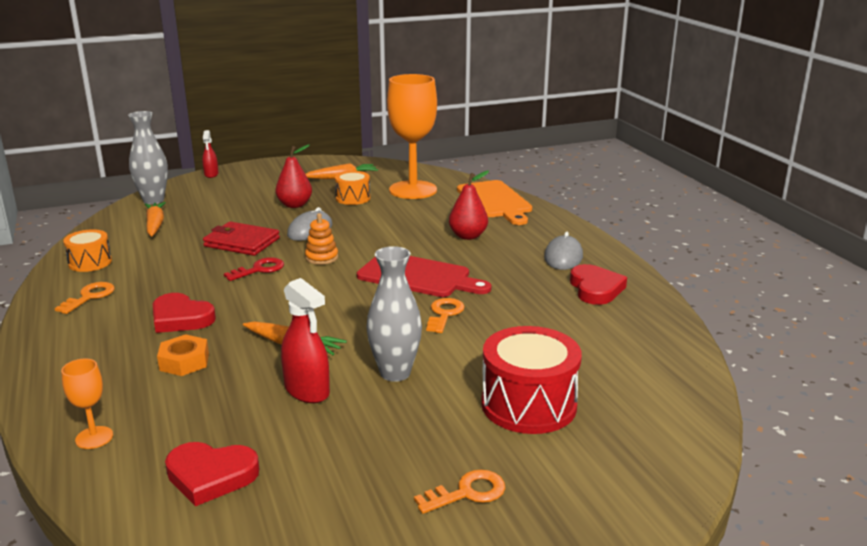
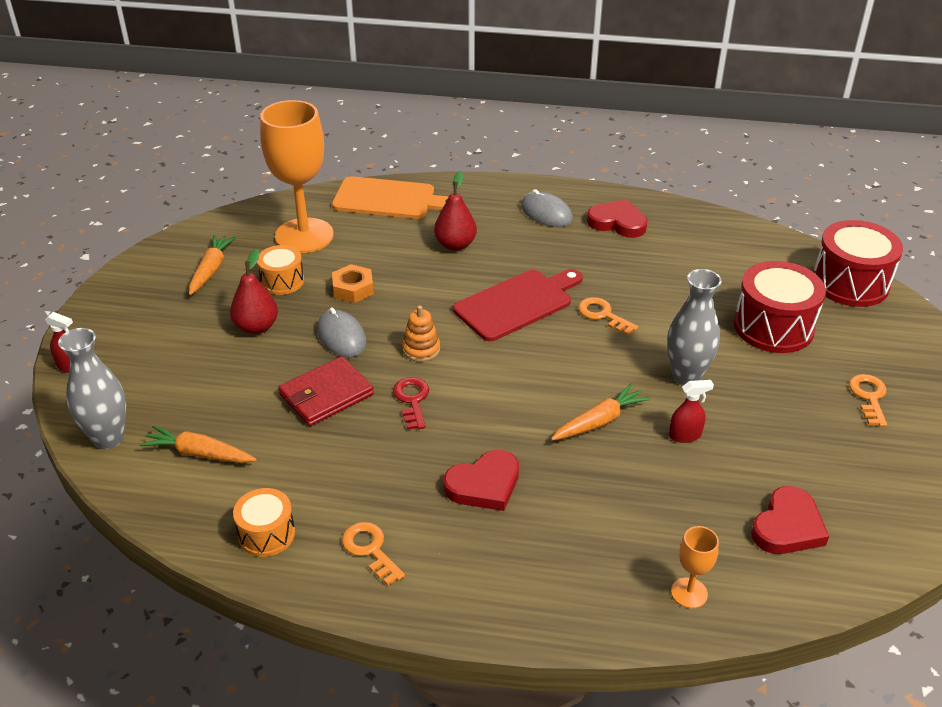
camera: 60 degrees left, 15 degrees up
(184, 362) = (582, 502): orange nut -> orange nut (353, 289)
(307, 391) = (685, 435): red spray bottle -> red spray bottle, size x0.62
(676, 440) = (850, 283): none -> red drum

